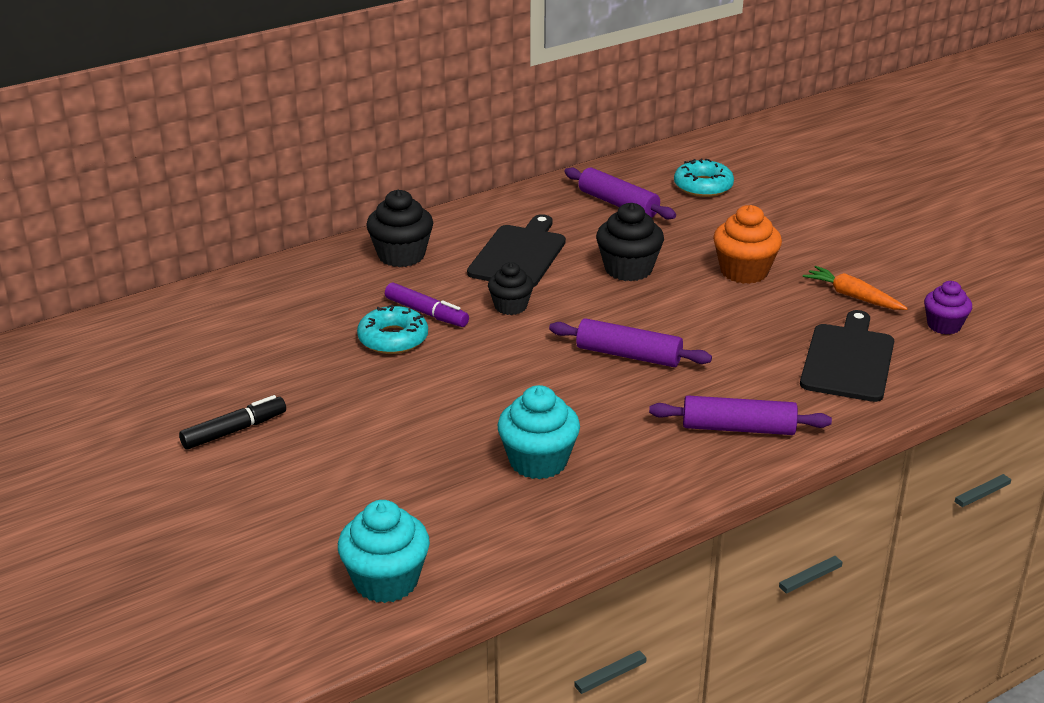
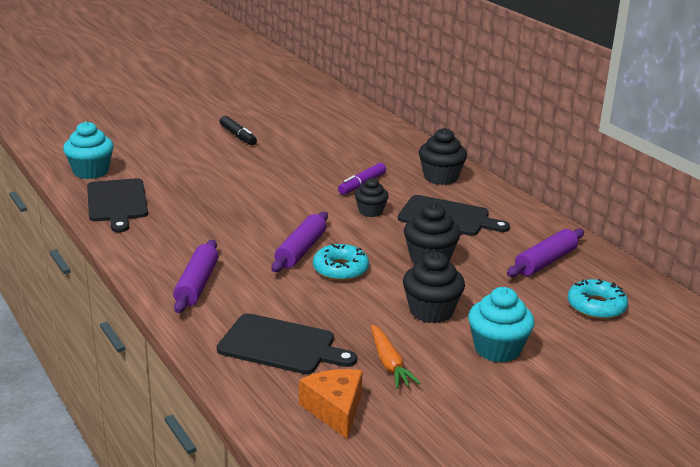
camera: 90 degrees right, 5 degrees down
(393, 339) = (330, 174): turquoise donut -> turquoise donut (340, 269)
(508, 531) = (117, 203): none -> black cutting board
(538, 461) = (181, 213): turquoise cupcake -> turquoise cupcake (497, 349)
(744, 271) = (431, 311): orange cupcake -> black cupcake
(853, 296) = (389, 364): orange carrot -> orange carrot turned 120 degrees clockwise
(944, 325) = (335, 410): purple cupcake -> orange cheese

